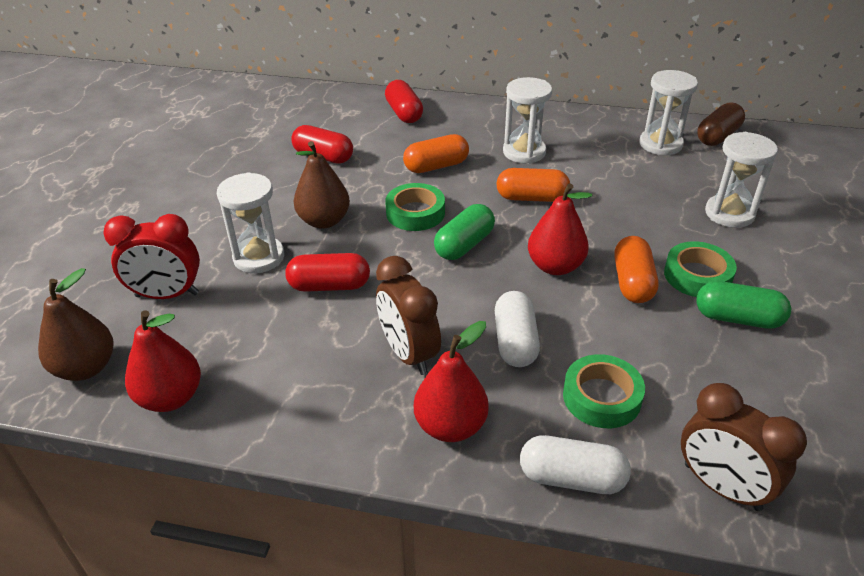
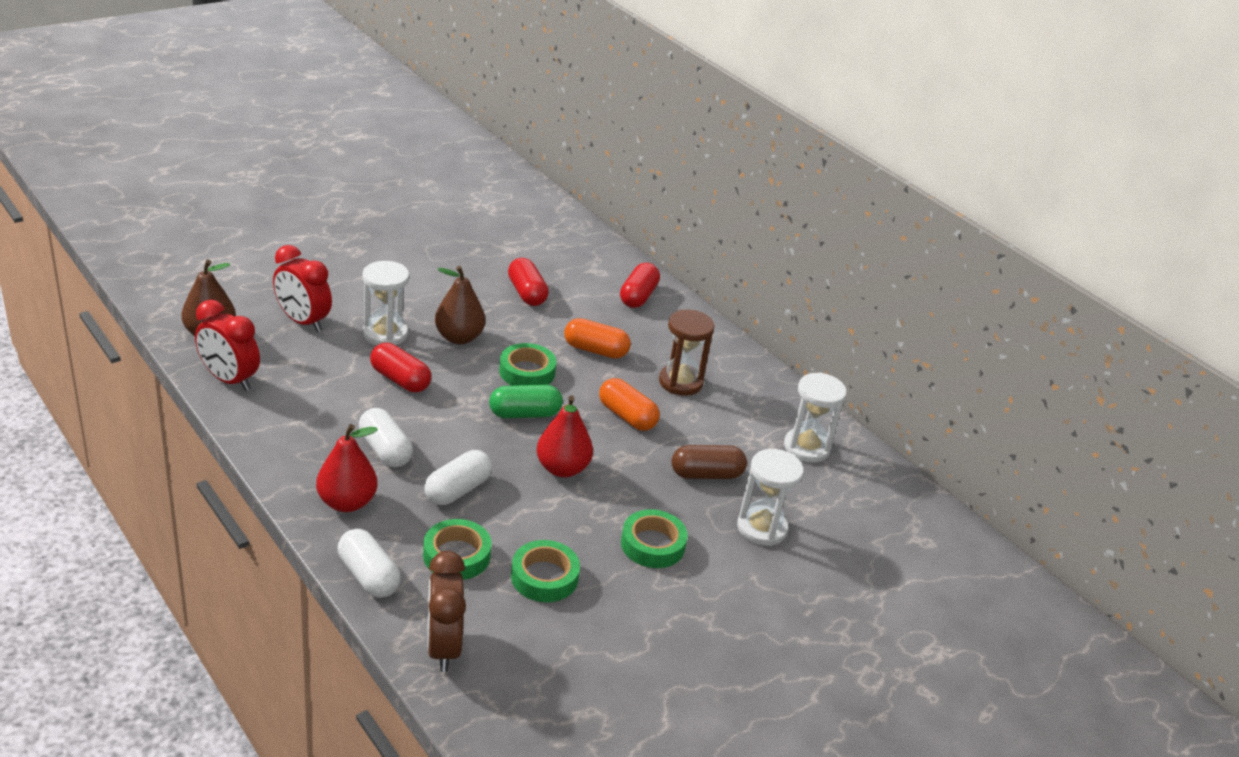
camera: 35 degrees right, 5 degrees down
(171, 397) = (229, 380): red pear -> red clock
(409, 354) = (385, 450): brown clock -> white capsule
(524, 152) = (680, 382): white hourglass -> brown hourglass
(632, 282) = (597, 515): orange capsule -> none
(682, 359) = (544, 577): none -> green tape
(717, 136) = (871, 474): brown capsule -> brown capsule (706, 474)
(737, 318) = (629, 586): green capsule -> none

